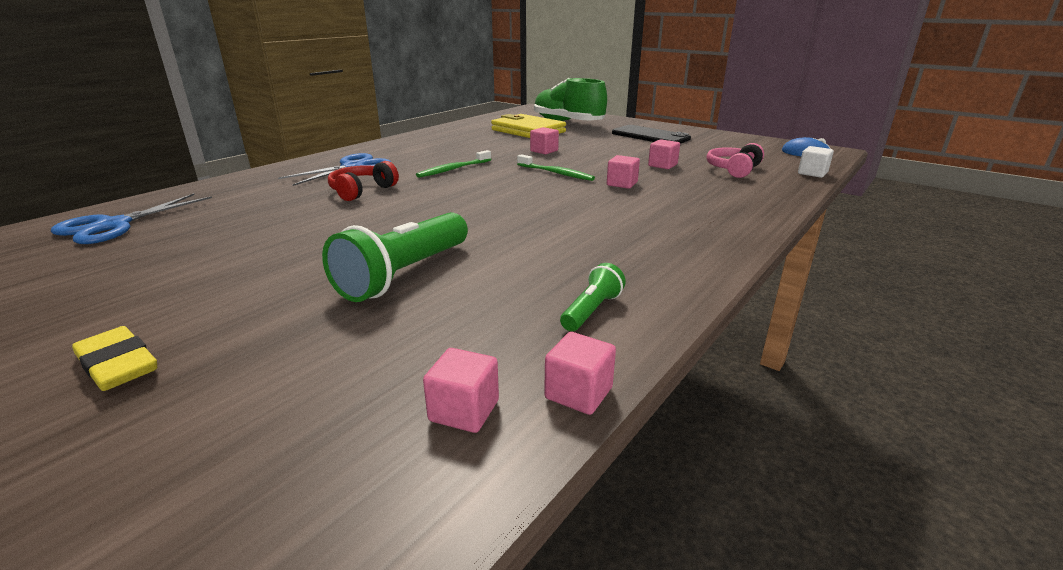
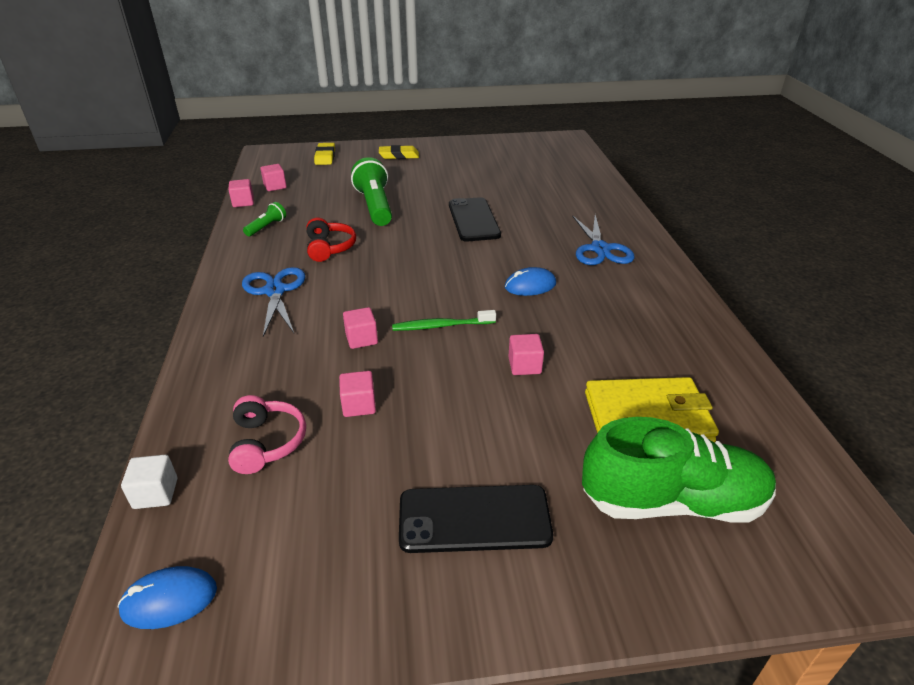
camera: 135 degrees right, 10 degrees up
(113, 225) = (561, 167): blue scissors -> blue scissors (275, 291)
(192, 471) = (325, 157): none -> yellow eraser
(361, 216) = (473, 220): none -> black phone
(362, 191) = (525, 234): red headphones -> red headphones (329, 248)
(453, 169) = (530, 285): green toothbrush -> blue mouse
(592, 310) = (267, 227): green flashlight -> green flashlight turned 135 degrees counterclockwise

